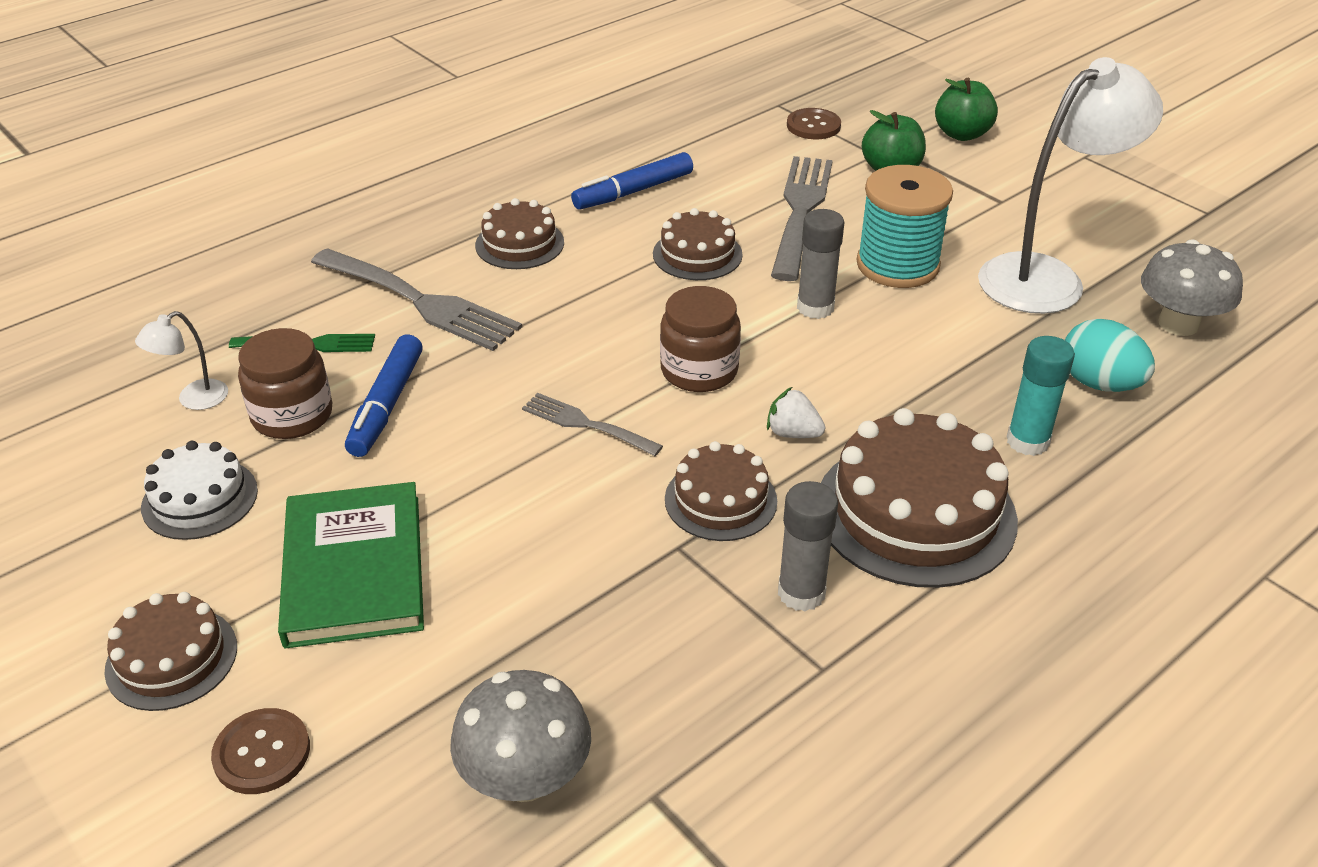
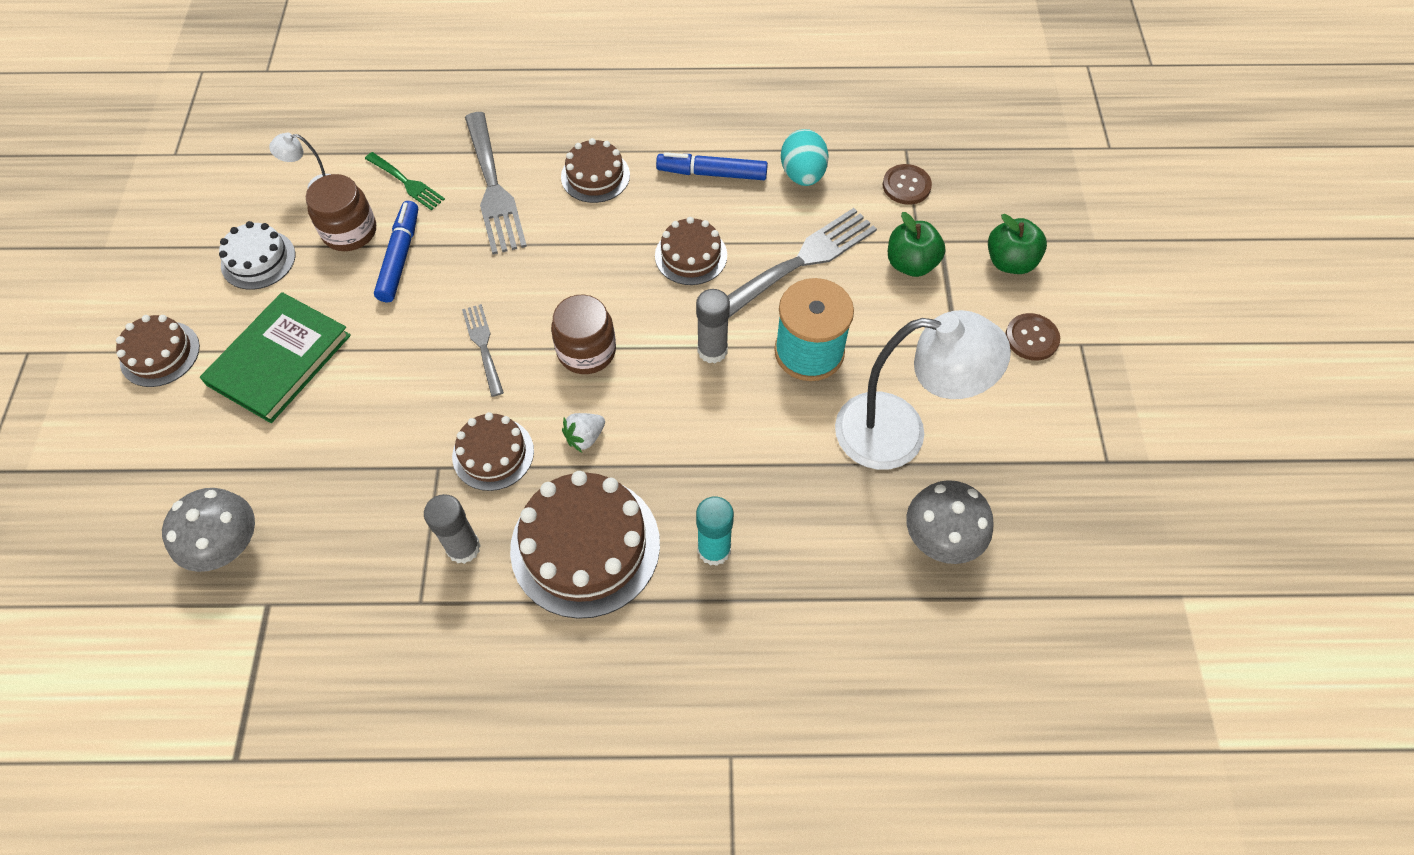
camera: 40 degrees right, 20 degrees up
(262, 753) = (144, 439): brown button -> brown button (1031, 338)
(386, 405) = (400, 257): blue marker -> blue marker turned 135 degrees clockwise
(793, 433) = (585, 437): white strawberry -> white strawberry turned 105 degrees counterclockwise
(1099, 383) = (818, 543): turquoise egg -> turquoise egg (802, 175)

